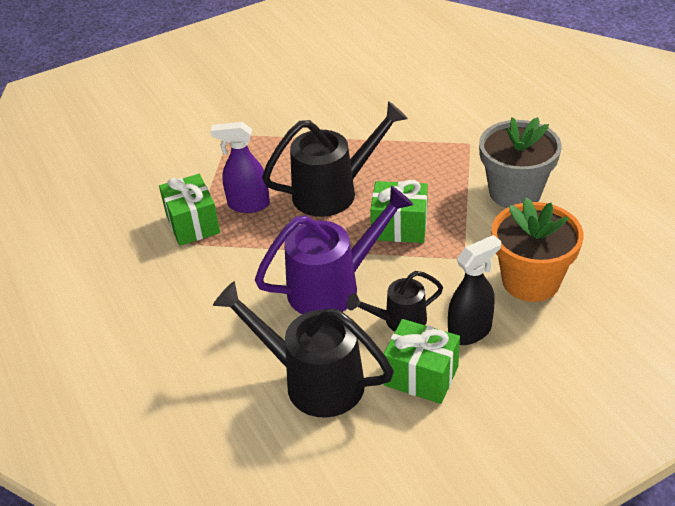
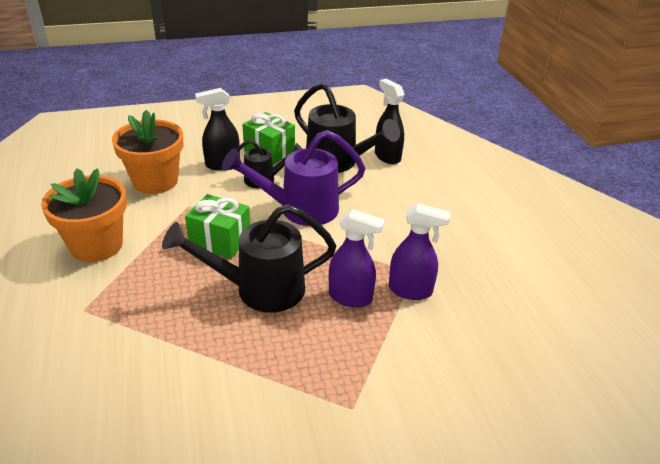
camera: 170 degrees left, 5 degrees down
(192, 224) = (410, 290): green gift -> purple spray bottle
(241, 415) = (387, 156): none -> black spray bottle
(515, 192) = (96, 245): grey flower pot -> orange flower pot

